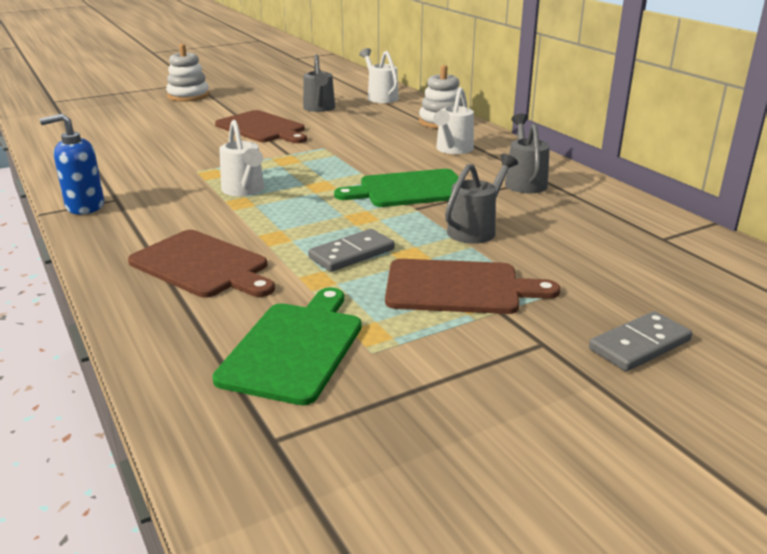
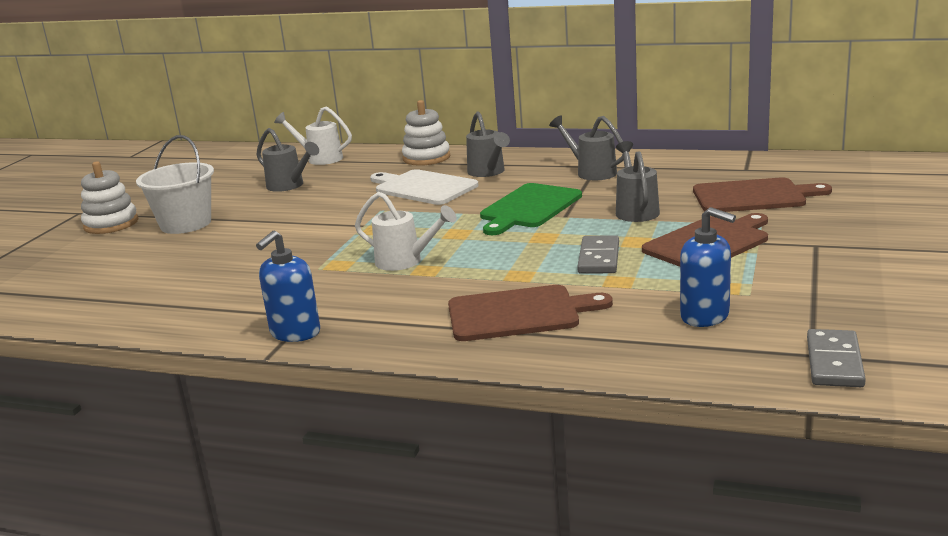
camera: 40 degrees left, 5 degrees down
(215, 111) = (185, 224): none -> white bucket
(262, 128) = (280, 218): brown cutting board -> brown cutting board (753, 196)
(294, 348) = (705, 316): green cutting board -> blue soap dispenser
(385, 143) = (423, 187): none -> white cutting board
(452, 150) = (488, 172): white watering can -> grey watering can
(639, 345) = (856, 222): grey domino -> grey domino (834, 362)

